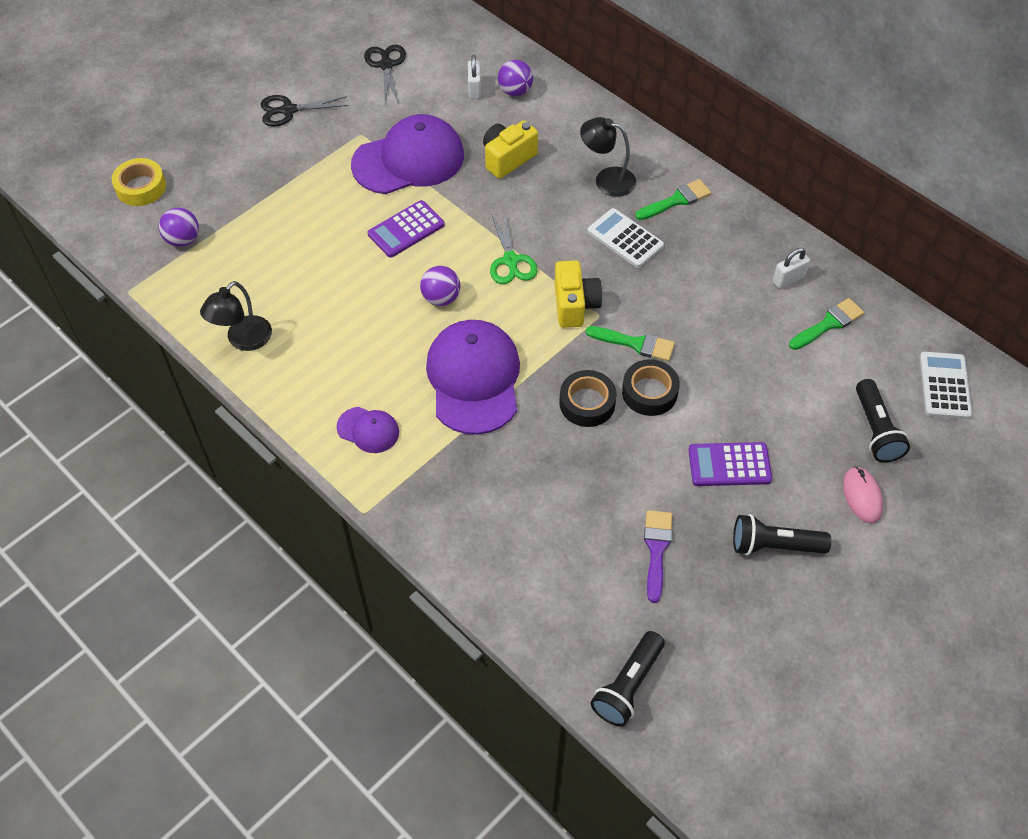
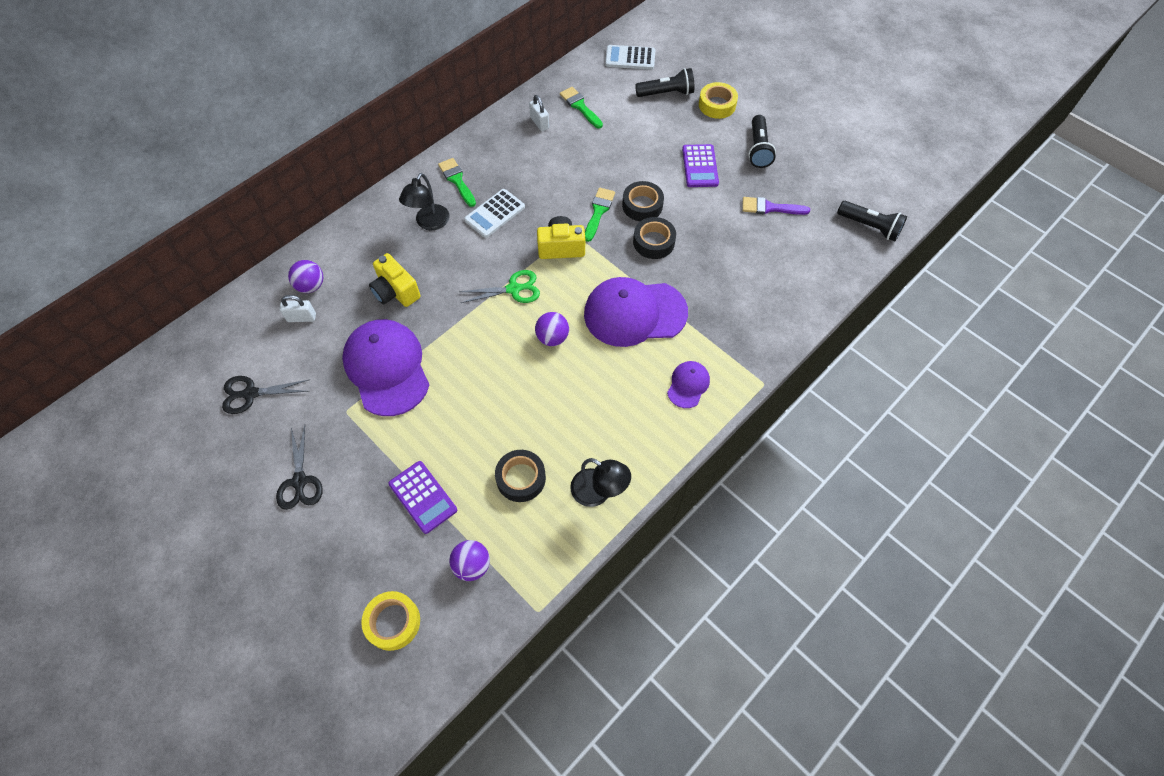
camera: 90 degrees left, 5 degrees up
(268, 274) = (521, 478): none -> black tape
(406, 229) = (473, 367): purple calculator -> purple calculator (423, 497)
(862, 496) = (717, 105): pink mouse -> yellow tape

